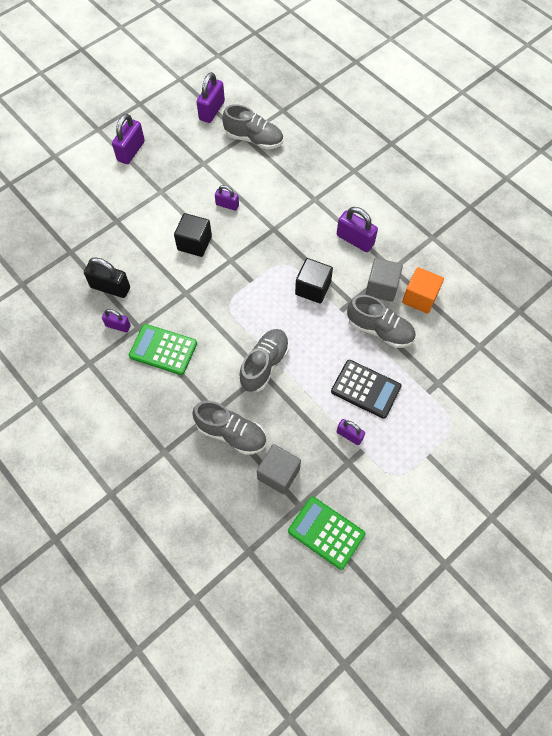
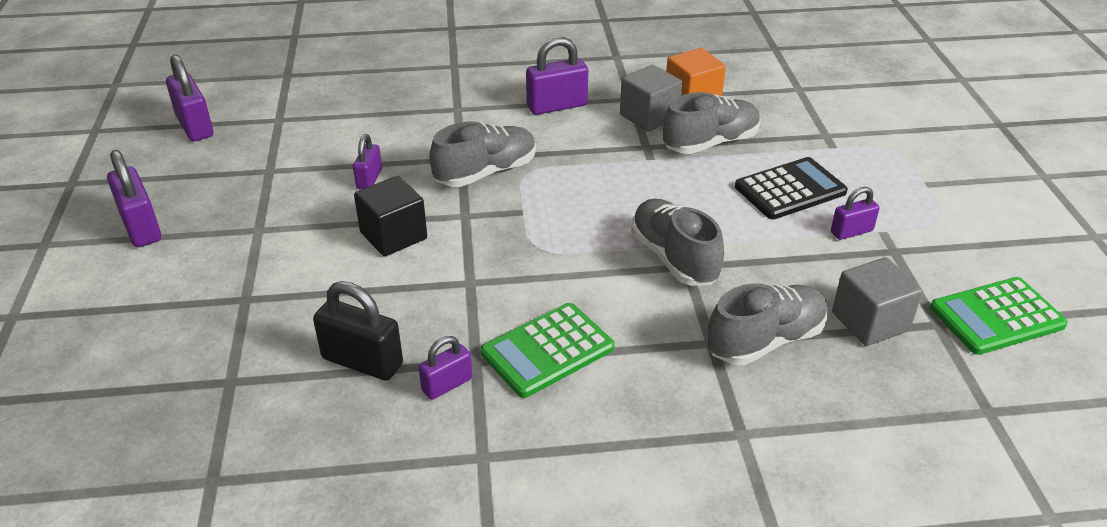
camera: 55 degrees left, 25 degrees down
(110, 287) = (362, 361): black padlock -> black padlock turned 60 degrees clockwise
(227, 205) = (369, 179): purple padlock -> purple padlock turned 45 degrees counterclockwise
(254, 139) = (297, 113): grey shoe -> grey shoe (486, 173)
(313, 288) = (593, 166): black cube -> none

